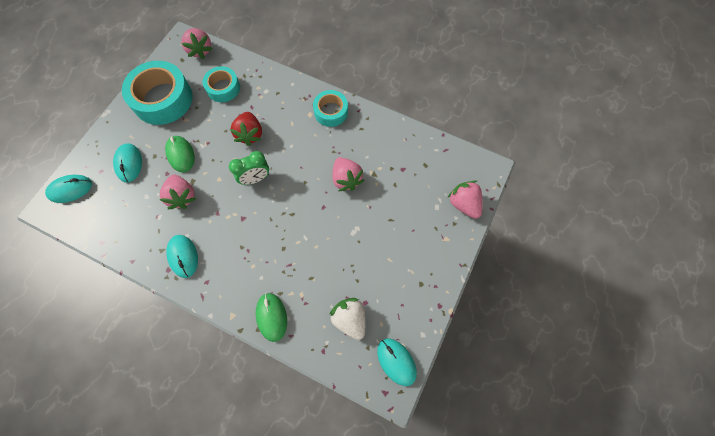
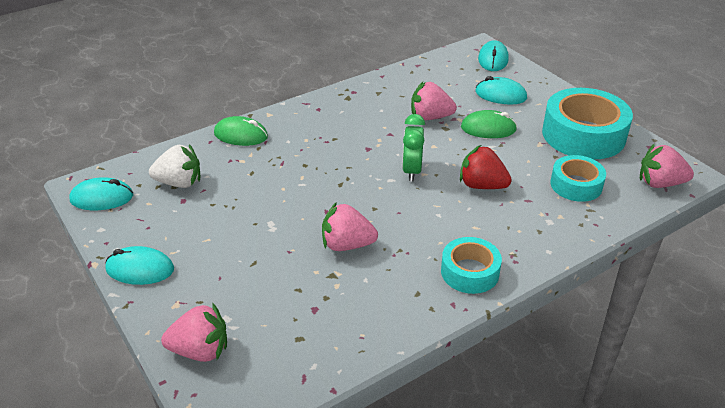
camera: 120 degrees right, 30 degrees down
(183, 256) = (359, 102): turquoise mouse -> turquoise mouse (140, 269)

